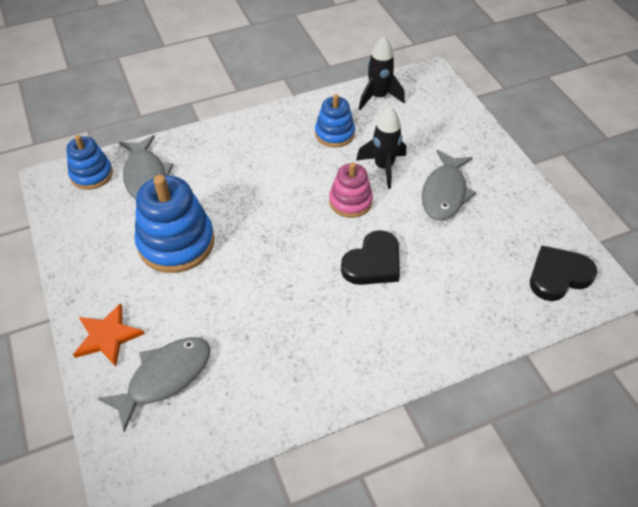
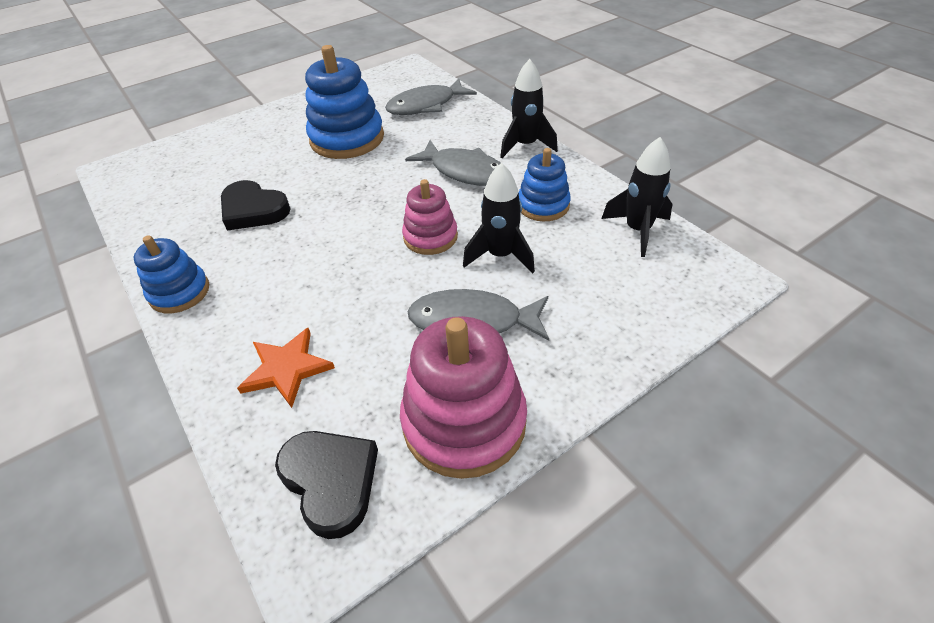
camera: 80 degrees right, 5 degrees down
(91, 174) = (420, 81): blue stacking toy -> blue stacking toy (179, 292)
(107, 336) = (242, 131): orange star -> orange star (286, 369)
(165, 377) = (197, 167): grey fish -> grey fish (464, 171)
(251, 126) = (525, 146): none -> black rocket
(373, 263) = (336, 270): black heart -> black heart (253, 210)
(522, 210) = (464, 422): none -> pink stacking toy

